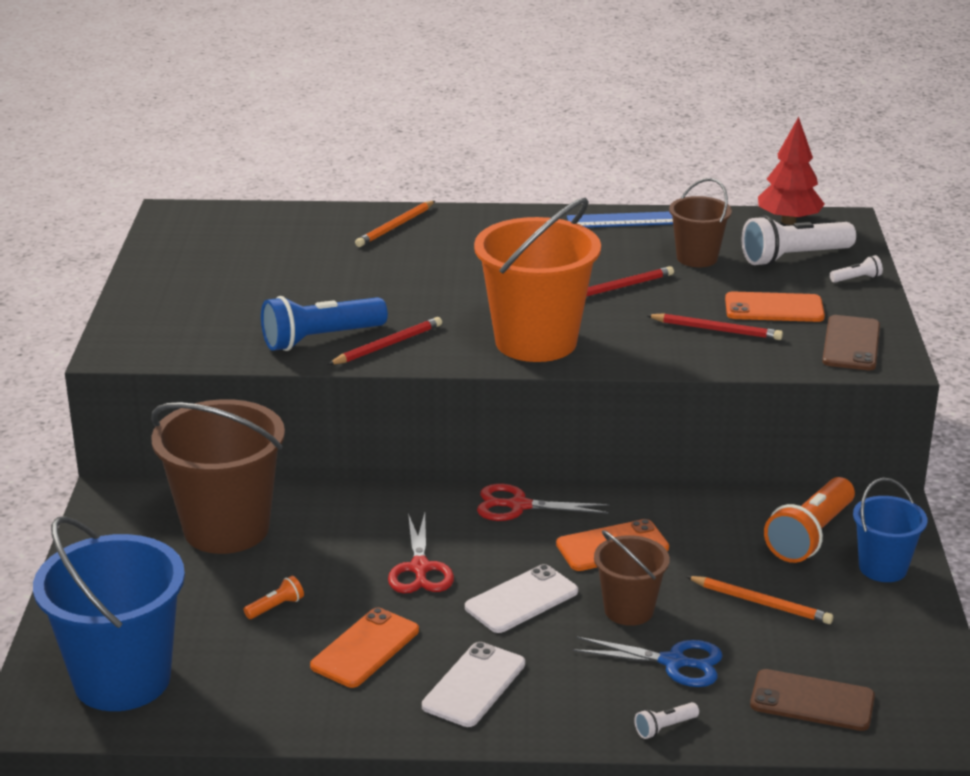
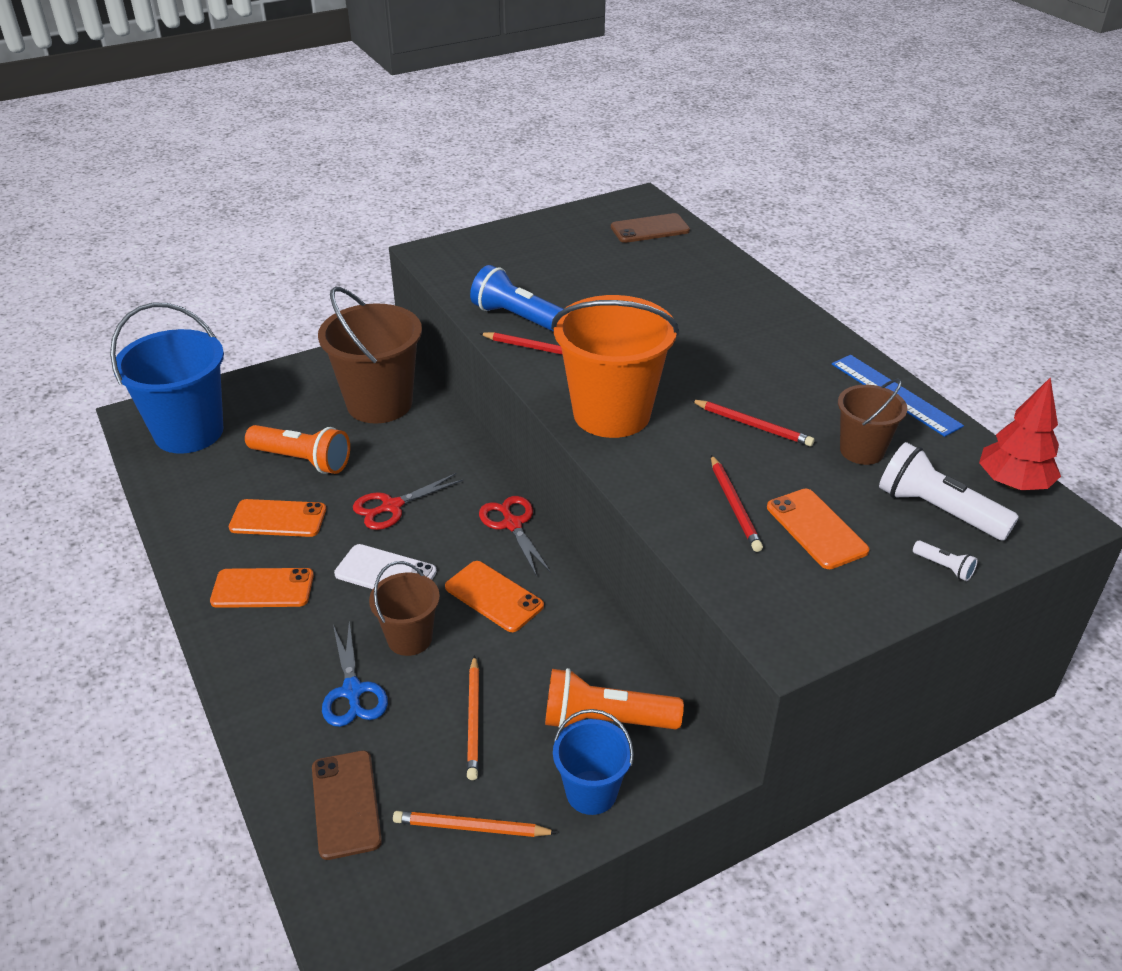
camera: 60 degrees right, 10 degrees up
(276, 607) = (302, 460): orange flashlight -> orange flashlight, size x2.26
(395, 226) = (729, 286): orange pencil -> orange pencil (471, 827)
(474, 685) = (262, 589): white phone -> orange phone
(664, 728) = (260, 716): white flashlight -> none
(851, 344) = (798, 603): brown phone -> brown phone (650, 229)

